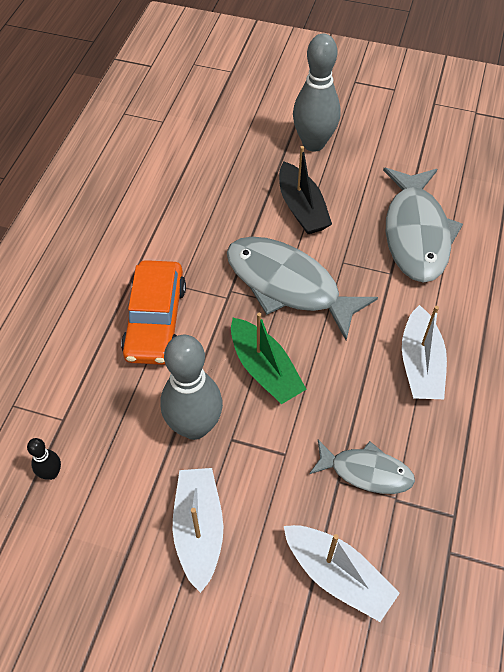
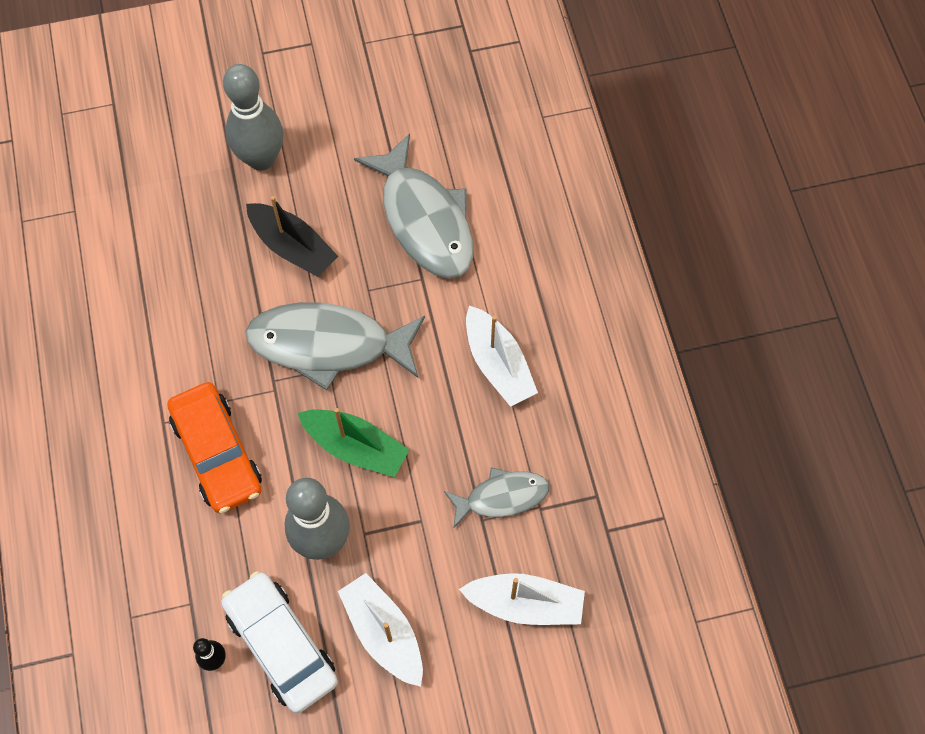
camera: 30 degrees left, 10 degrees up
(110, 491) = (281, 645): none -> white car

